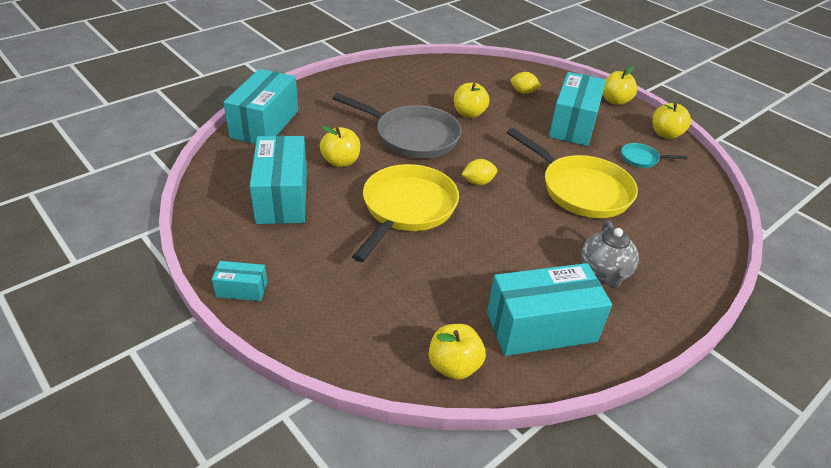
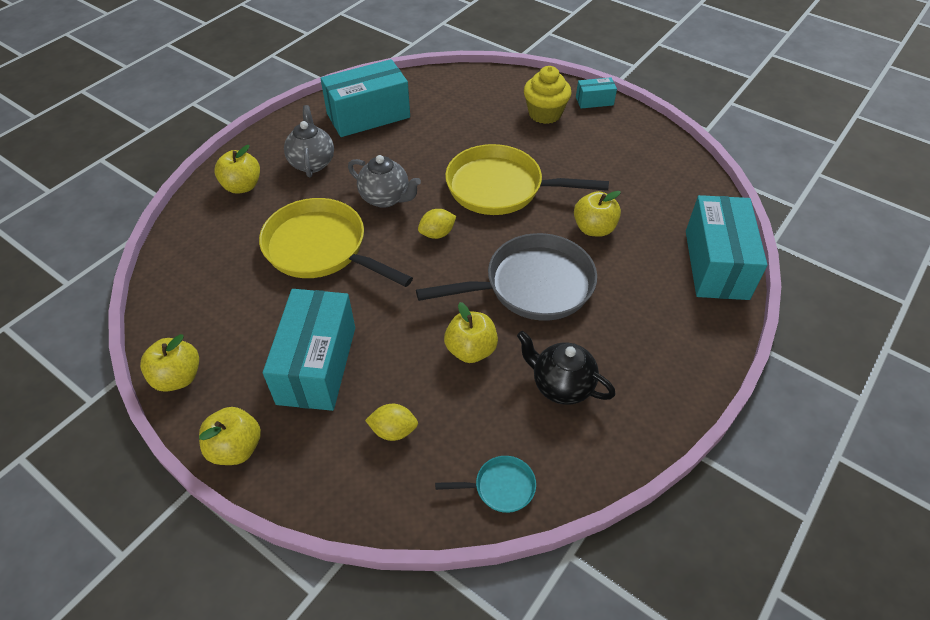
camera: 170 degrees right, 10 degrees up
(282, 197) = (622, 176): turquoise box -> none
(315, 283) = (545, 114): none -> yellow cupcake
(407, 209) = (500, 188): yellow pan -> yellow pan turned 90 degrees clockwise
(412, 136) = (532, 285): grey pan -> grey pan turned 150 degrees clockwise
(418, 91) = (561, 385): none -> black teapot
(454, 366) = (427, 85): yellow apple -> yellow apple (242, 186)
(522, 220) = (385, 198): none -> grey teapot
(641, 159) = (232, 316): turquoise pan -> turquoise pan (500, 487)

